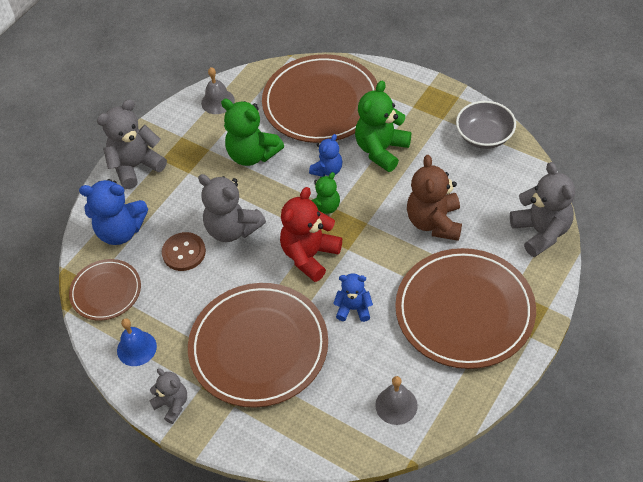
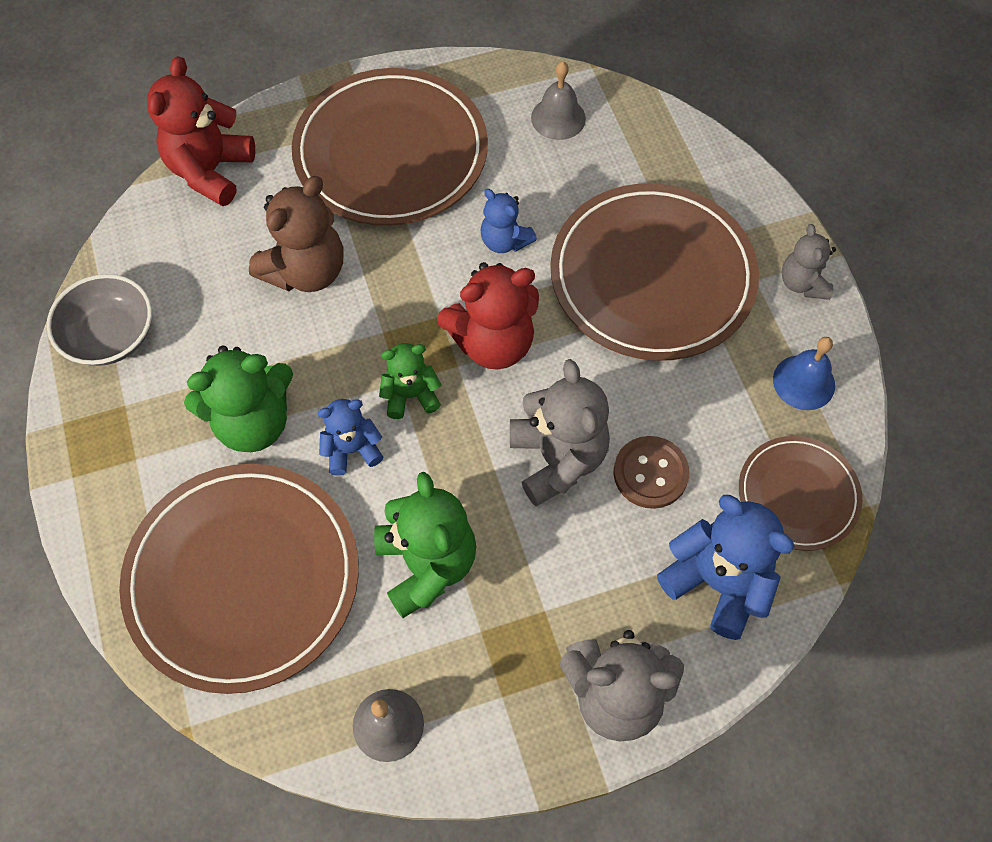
camera: 145 degrees left, 10 degrees up
(541, 232) = (210, 171): grey teddy bear -> red teddy bear

